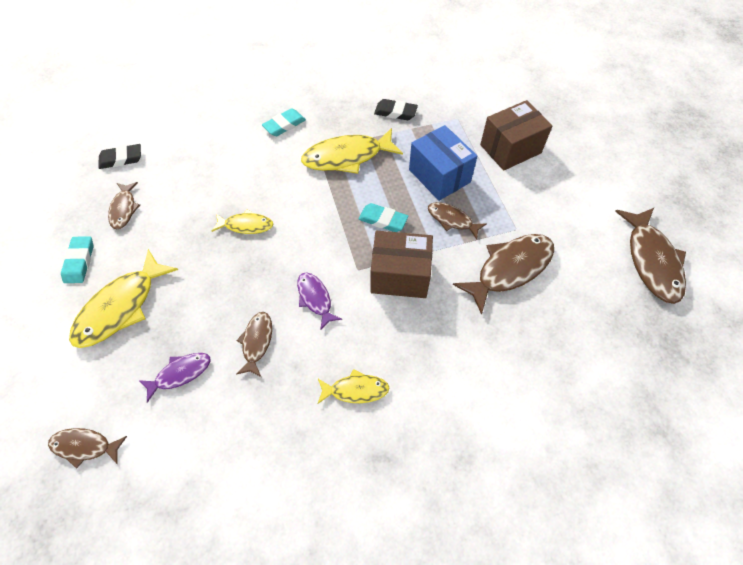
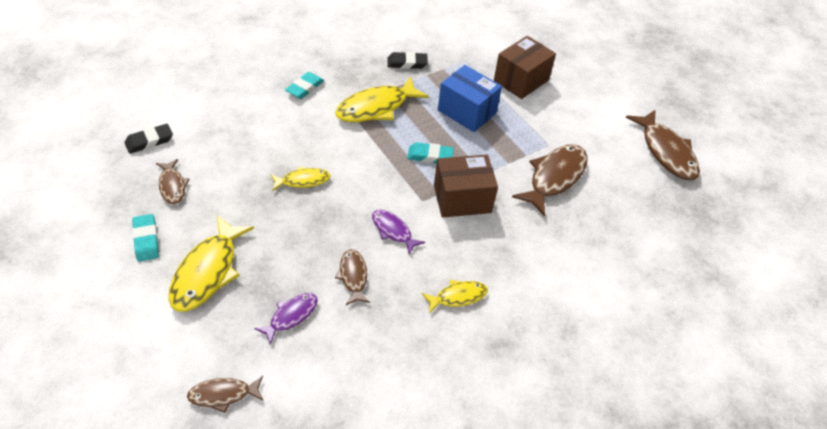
camera: 20 degrees left, 10 degrees down
(452, 220) = (491, 146): brown fish -> none

